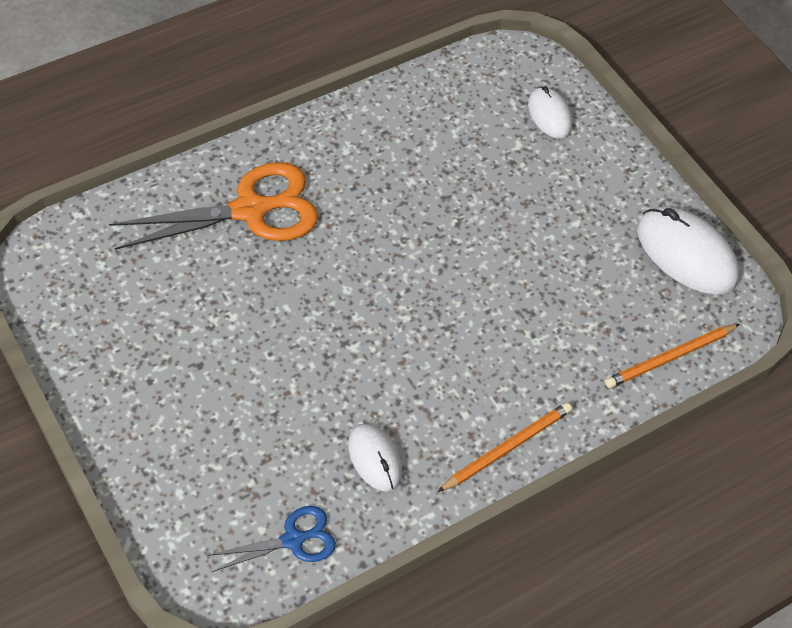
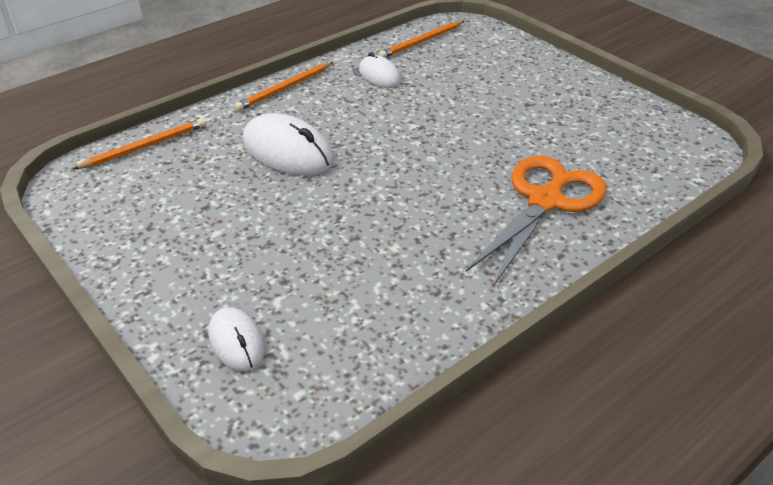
camera: 175 degrees right, 15 degrees down
(250, 210) = (545, 201): orange scissors -> orange scissors turned 150 degrees clockwise
(293, 540) = (422, 42): blue scissors -> orange pencil
(686, 254) = (104, 220): white mouse -> white mouse (287, 151)

